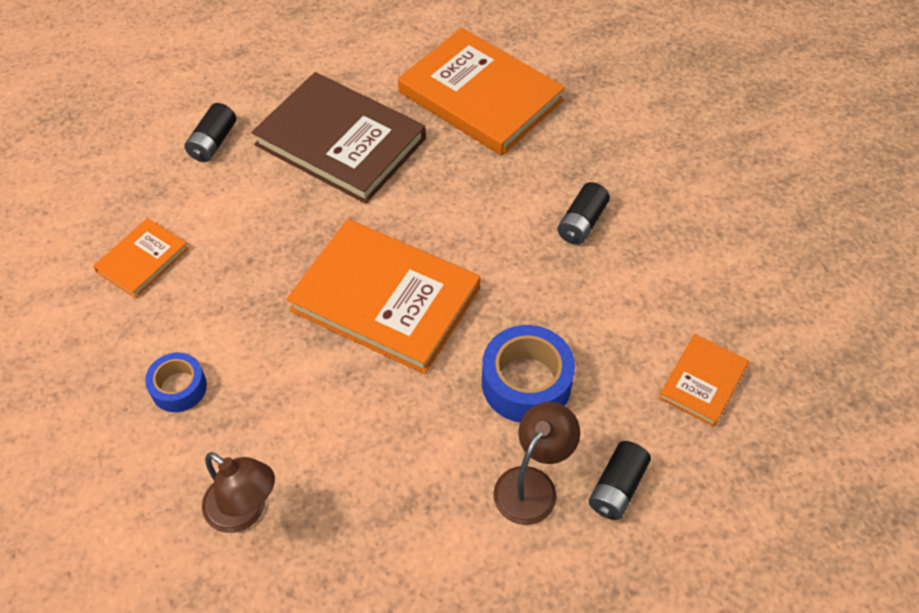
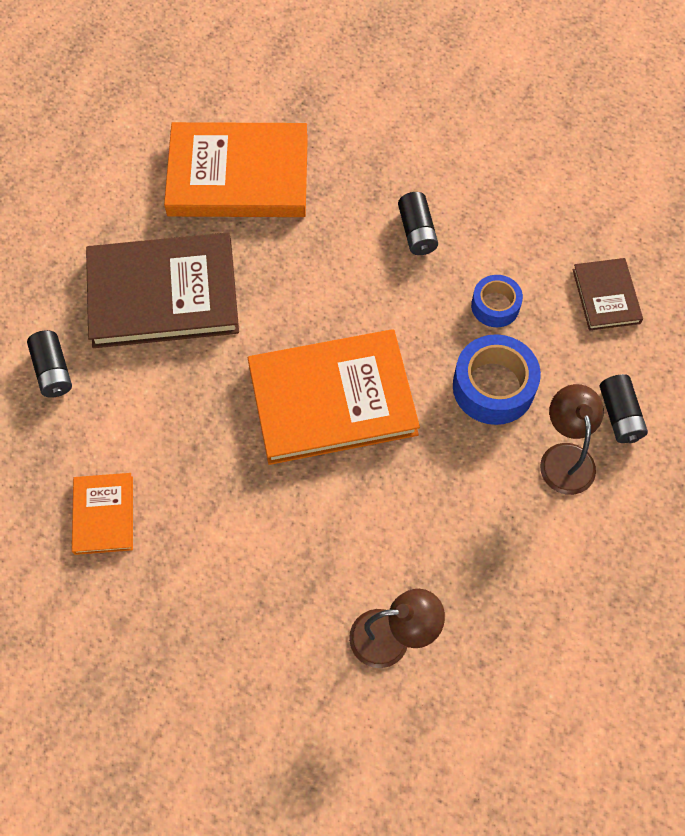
camera: 40 degrees left, 10 degrees up
(179, 387) = (246, 590): blue tape -> blue tape (495, 306)
(702, 382) = (606, 296): orange book -> brown book

